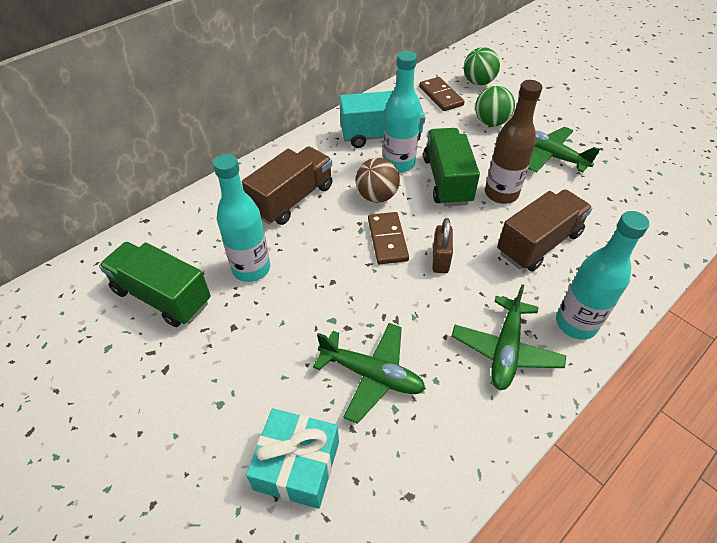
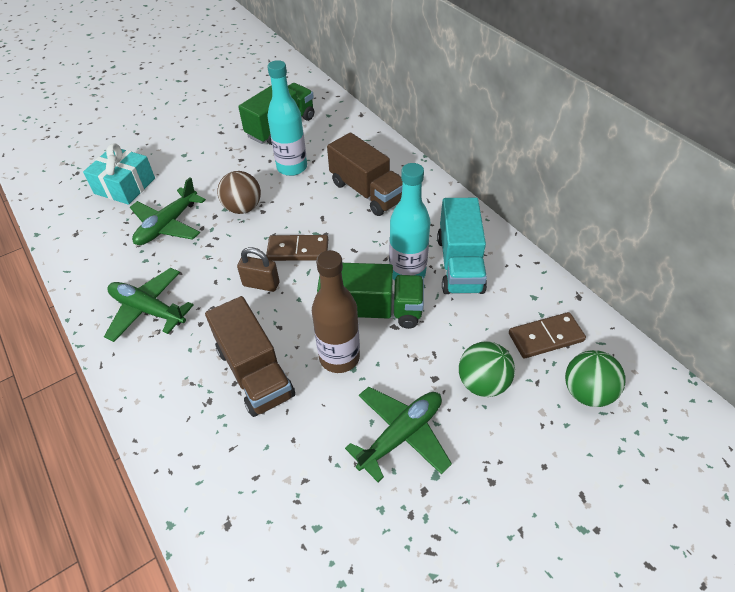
camera: 100 degrees right, 0 degrees up
(377, 196) = (358, 249): brown ball -> brown ball (243, 208)
(576, 324) = (148, 372): turquoise bottle -> none

